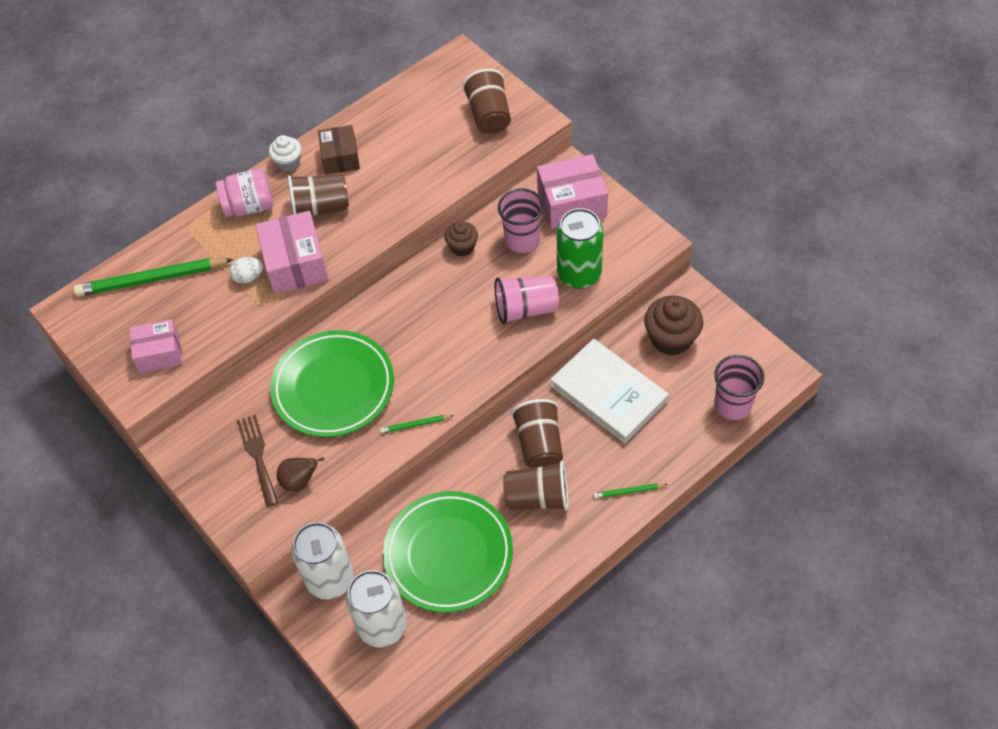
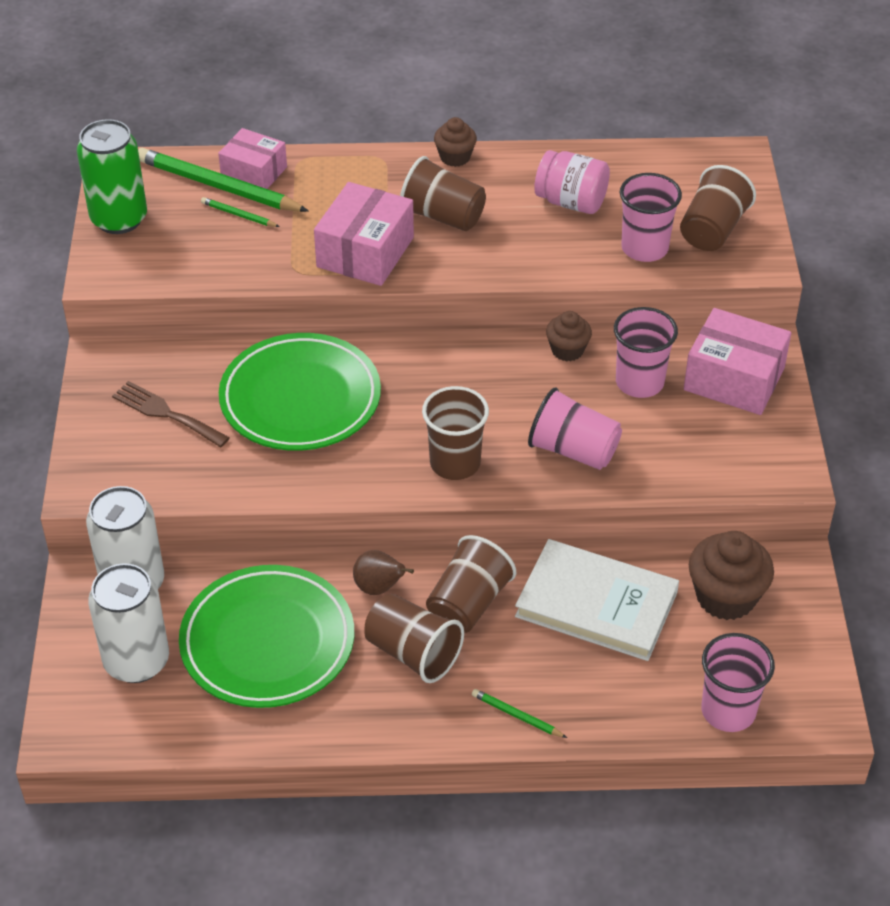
camera: 35 degrees right, 10 degrees down
(159, 353) = (158, 253): pink box -> pink box (254, 172)
(248, 277) = (308, 237): white egg -> none
(249, 206) = (375, 175): pink jar -> pink jar (571, 202)
(257, 456) = (166, 413): brown fork -> brown fork turned 75 degrees counterclockwise
(288, 162) = (455, 157): white cupcake -> brown cupcake
(299, 481) = (180, 462): brown pear -> brown pear (379, 588)
(340, 158) = (512, 182): brown box -> none
(415, 425) = (343, 485): green pencil -> green pencil (238, 215)
(462, 152) = (644, 248): none -> pink cup
(466, 364) = (455, 463): none -> brown cup
(579, 274) = (668, 453): green can -> green can (119, 219)
(608, 393) = (596, 604): white book -> white book turned 60 degrees counterclockwise

